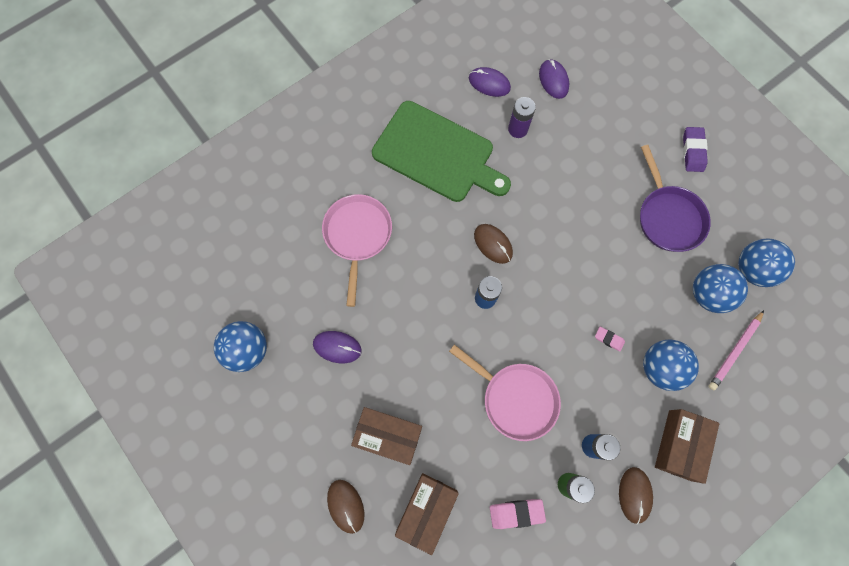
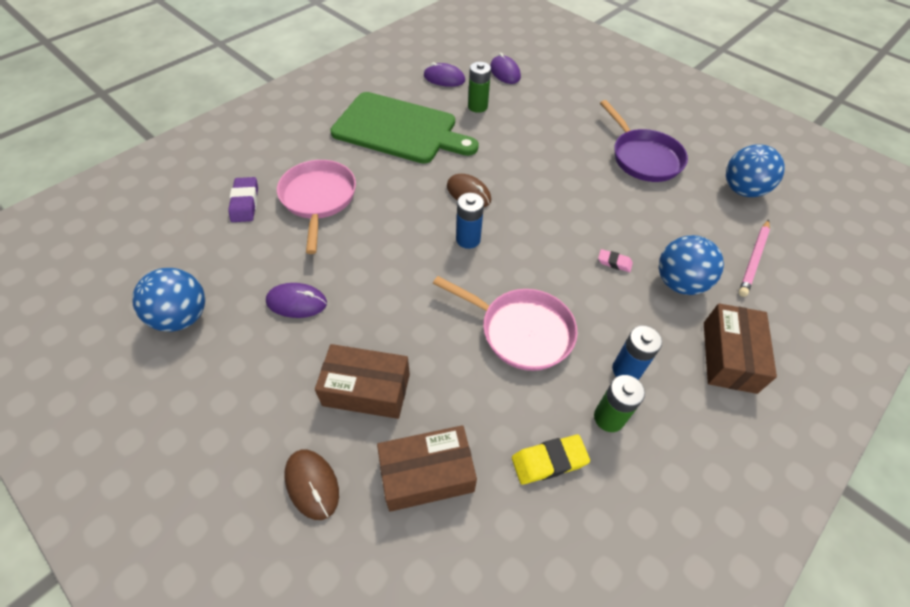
camera: 10 degrees left, 20 degrees down
(427, 510) = (427, 474): brown box -> brown box turned 60 degrees clockwise
(516, 513) = (549, 461): pink eraser -> yellow eraser
(517, 129) = (477, 106): purple battery -> green battery
(635, 495) = (694, 418): brown mouse -> none
(693, 151) = (650, 110): purple eraser -> purple eraser (245, 203)
(708, 294) = (706, 214): blue ball -> none

